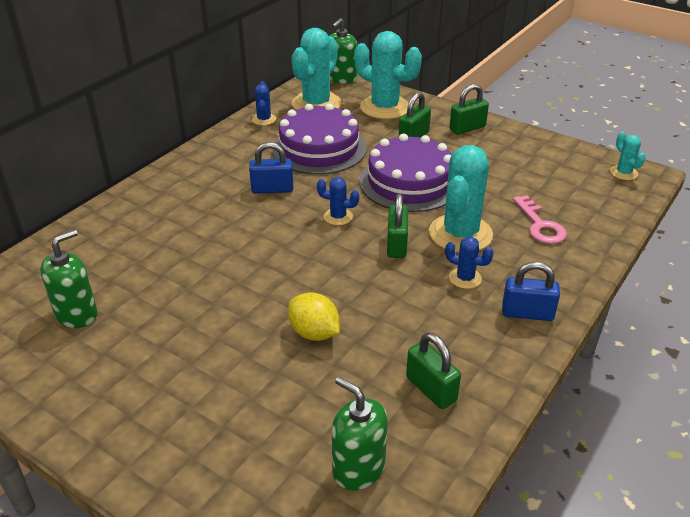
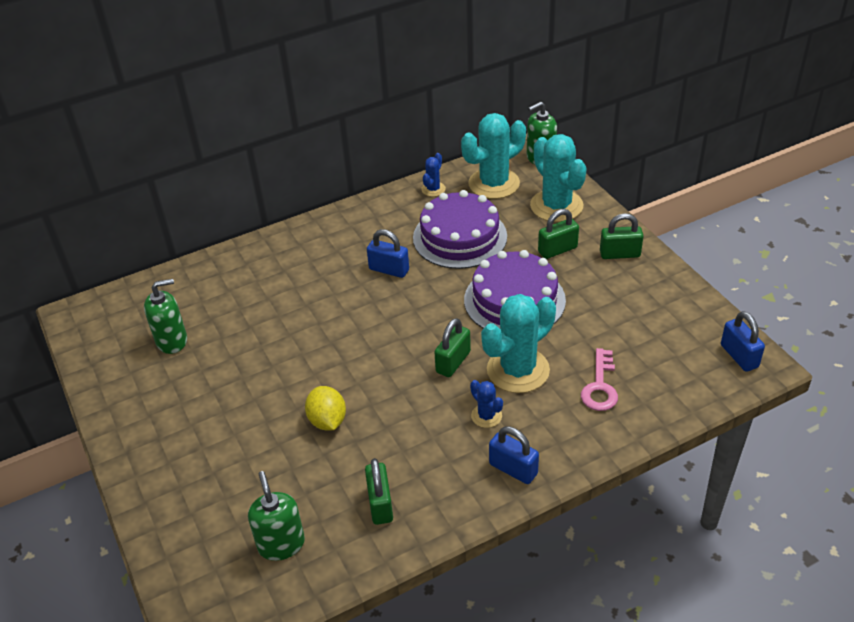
camera: 30 degrees right, 5 degrees up
(338, 217) = (424, 316): blue cactus -> none
(623, 173) = (739, 356): turquoise cactus -> blue padlock

